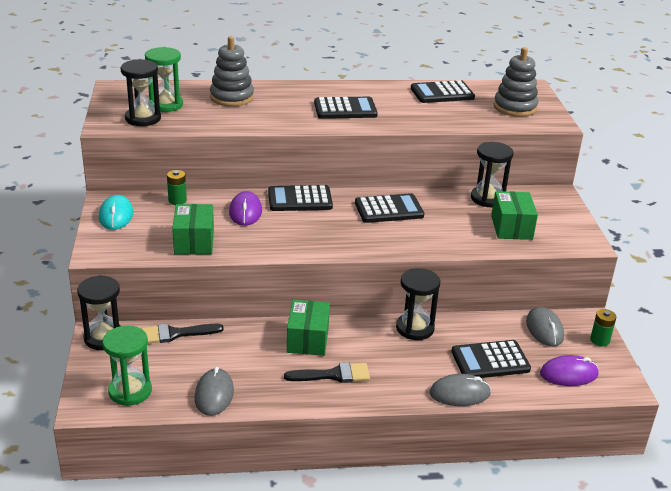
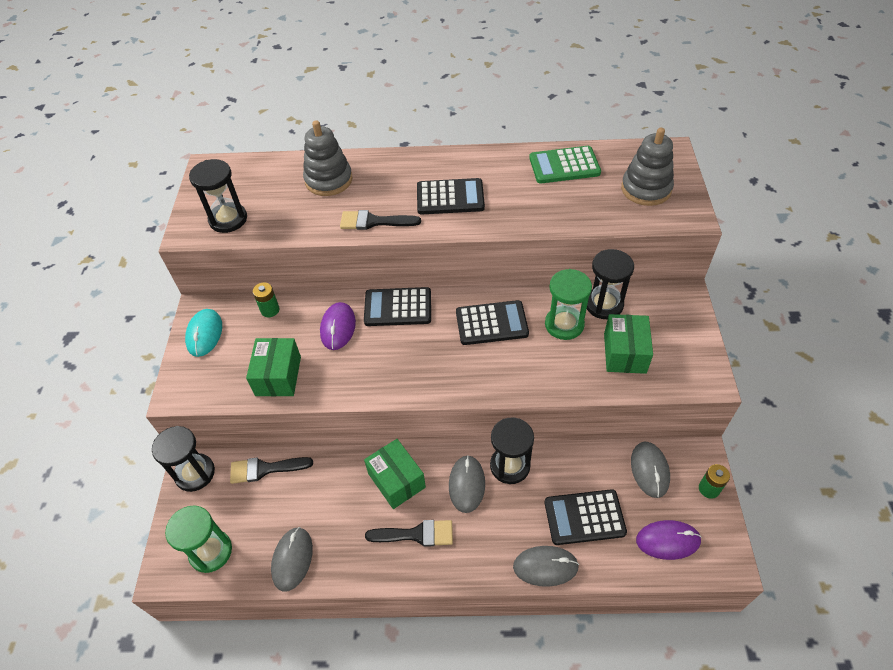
camera: 10 degrees right, 20 degrees up
(165, 105) = (256, 195): green hourglass -> green hourglass (564, 324)
(279, 122) = (374, 221): none -> black brush
(308, 339) = (396, 480): green box -> green box turned 45 degrees counterclockwise
(376, 341) = (466, 484): none -> grey mouse
(442, 93) = (564, 165): black calculator -> green calculator

